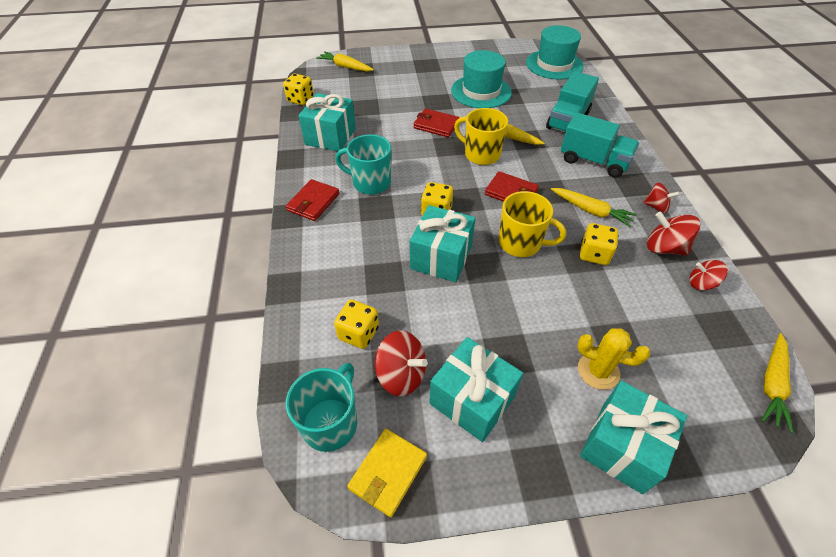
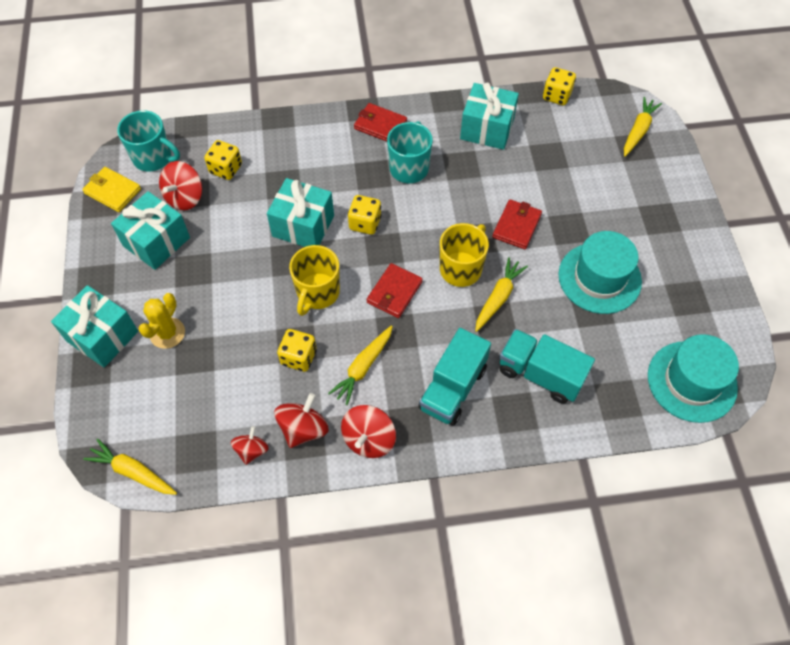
camera: 90 degrees right, 10 degrees up
(656, 207) = (369, 439): red spinning top -> red spinning top, size x1.53

